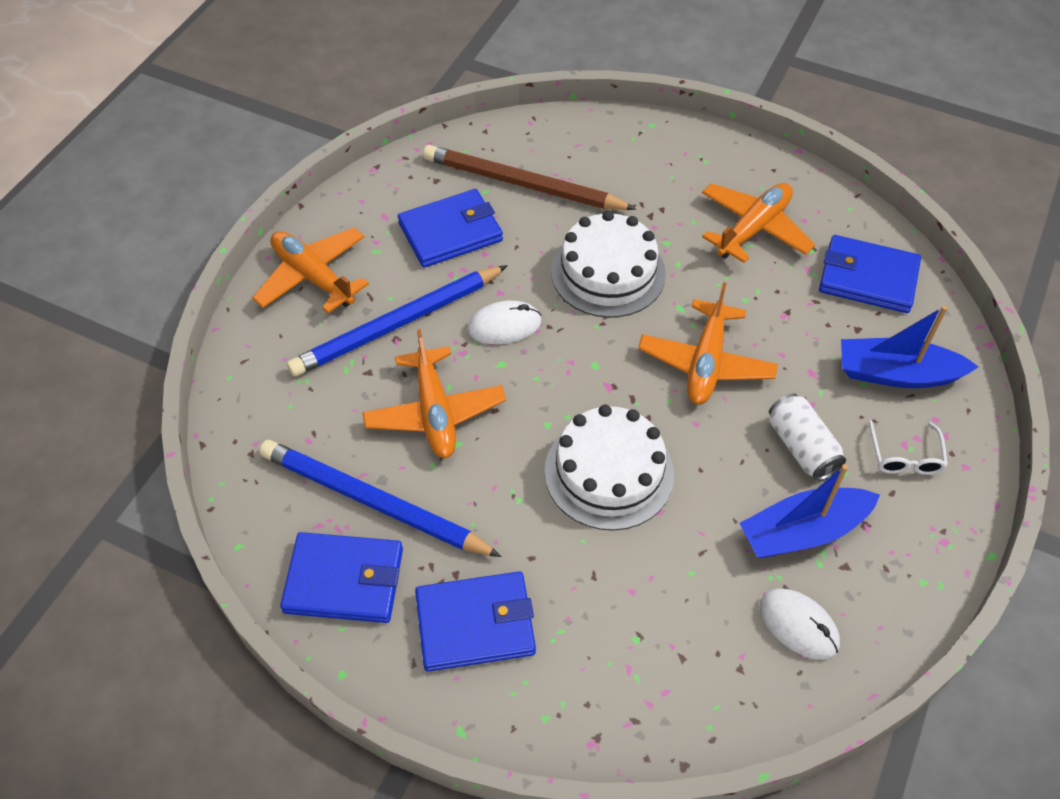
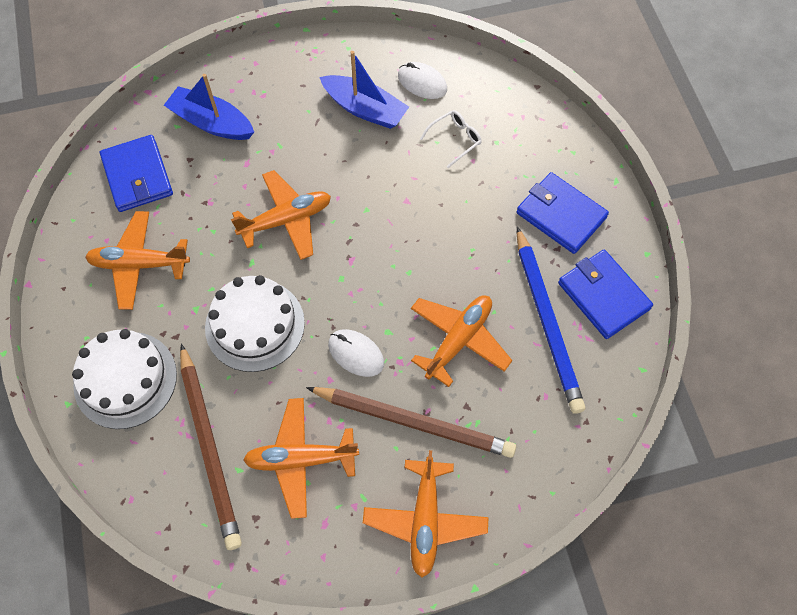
camera: 130 degrees left, 10 degrees up
(398, 324) = (413, 421): blue pencil -> brown pencil
(450, 232) = (301, 459): blue wallet -> orange plane
(609, 472) = (412, 218): white cake -> white cake (125, 379)
(798, 625) = (422, 82): white mouse -> white mouse turned 60 degrees counterclockwise
(801, 447) = (308, 139): white can -> none
(896, 374) = (211, 123): blue boat -> blue boat turned 150 degrees clockwise
(905, 456) = (272, 91): white glasses -> white glasses (455, 139)

